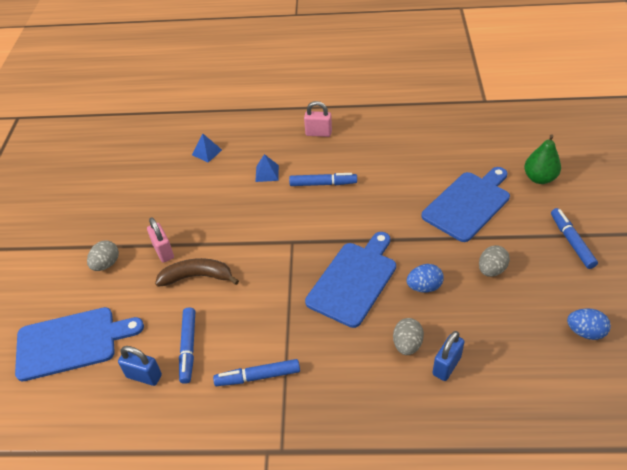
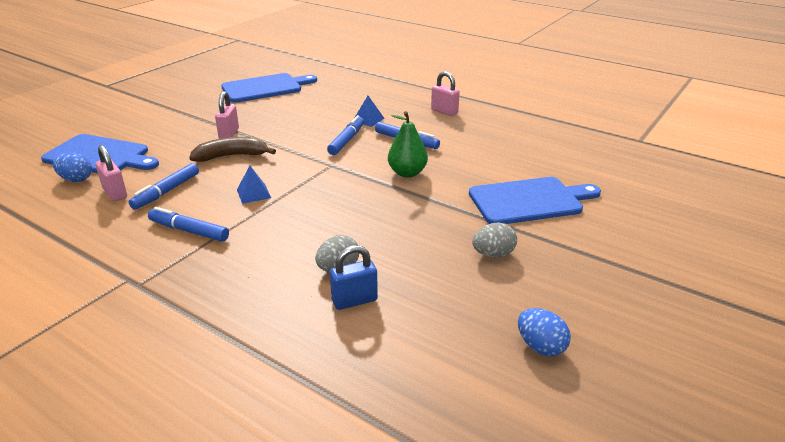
camera: 30 degrees right, 15 degrees down
(106, 264) = (182, 126): grey egg -> none
(144, 376) = (115, 193): blue padlock -> pink padlock
(197, 277) = (231, 156): brown banana -> brown banana turned 45 degrees counterclockwise
(207, 152) = (338, 94): blue pyramid -> blue pyramid (254, 193)
(354, 280) = (349, 207): blue cutting board -> blue cutting board (265, 88)
(424, 287) = (408, 238): blue egg -> blue egg (76, 179)
(539, 178) = (635, 211): green pear -> green pear (407, 173)
(571, 241) = (615, 270): blue marker -> blue marker (347, 140)

